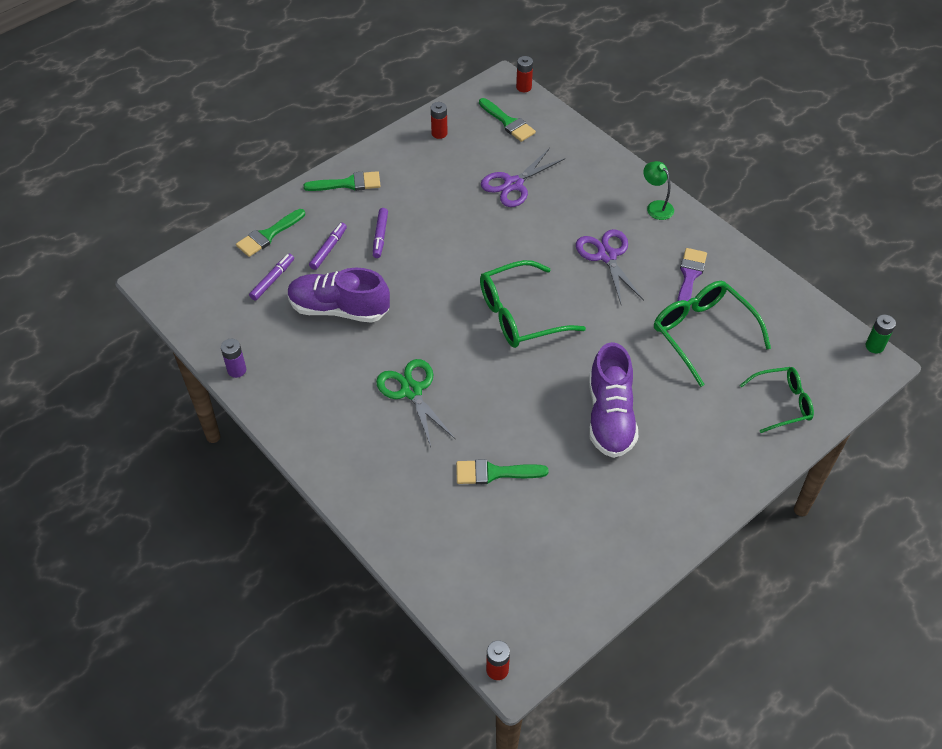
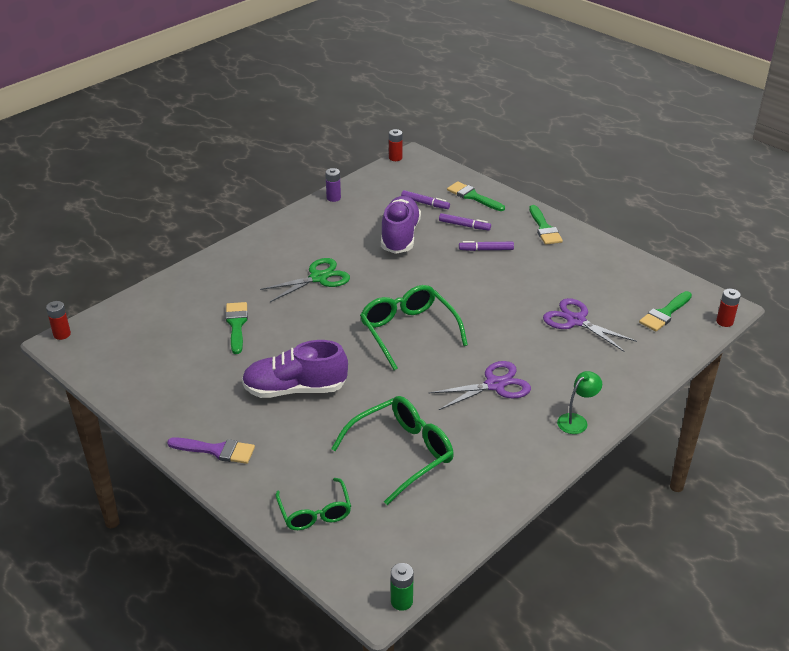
camera: 85 degrees right, 15 degrees down
(439, 133) = (630, 272): red battery -> red battery (395, 158)
(689, 276) = (480, 445): purple brush -> purple brush (216, 450)

